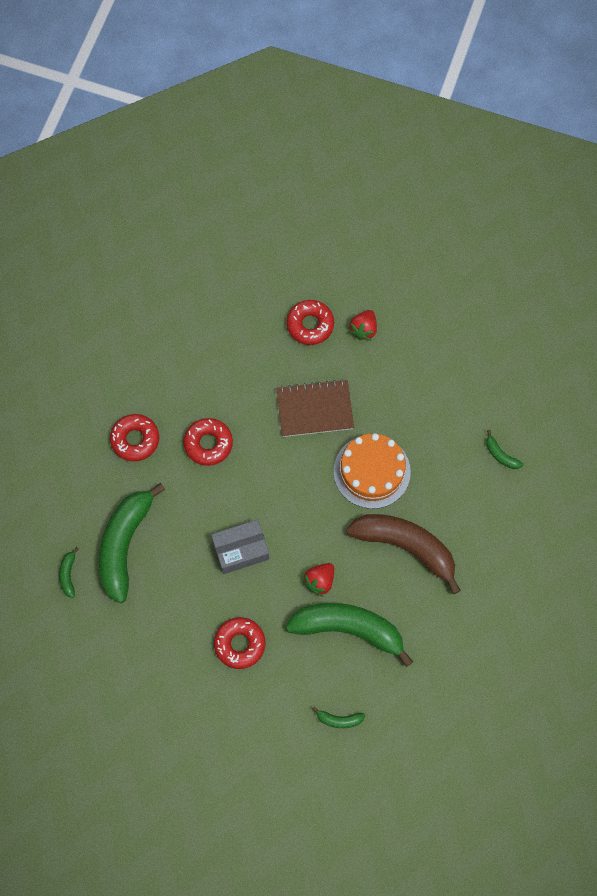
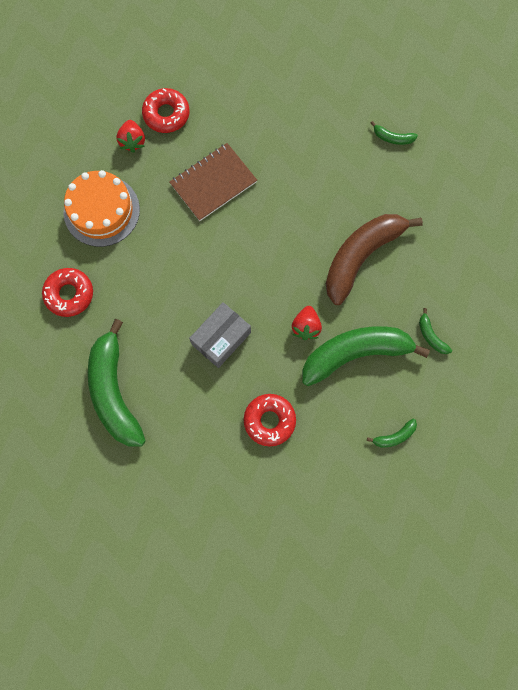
camera: 30 degrees left, 5 degrees up
(68, 574) = (78, 447): green banana -> green banana (431, 336)
(208, 444) = (137, 262): red donut -> none
(363, 329) = (215, 94): red strawberry -> red strawberry (132, 141)
(372, 471) = (294, 209): orange cake -> orange cake (101, 211)
(406, 546) = (361, 257): brown banana -> brown banana turned 45 degrees counterclockwise

